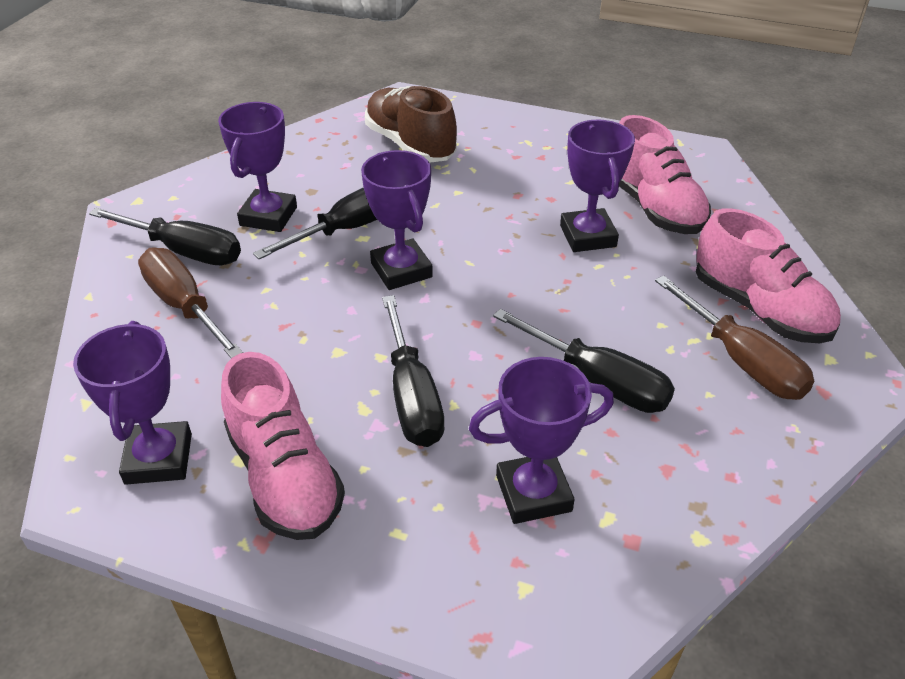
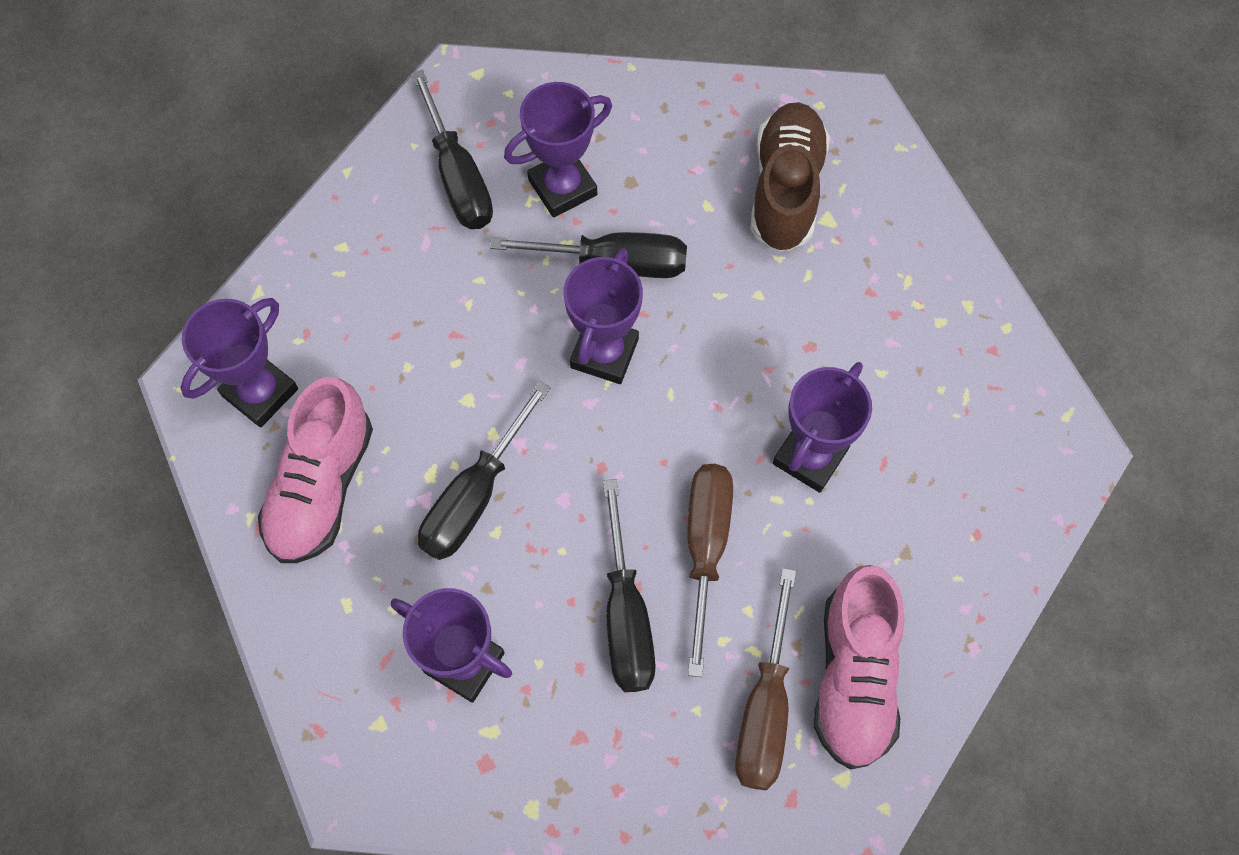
camera: 45 degrees right, 25 degrees up
(185, 306) = (403, 246): brown screwdriver -> brown screwdriver (705, 549)
(654, 207) = (918, 477): pink shoe -> none

